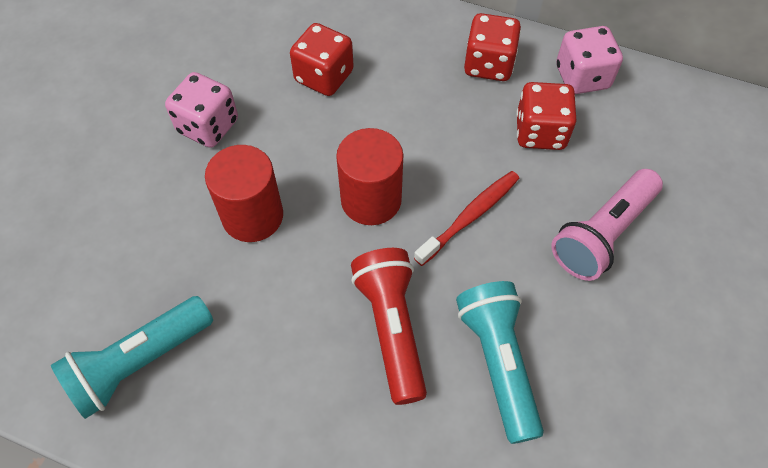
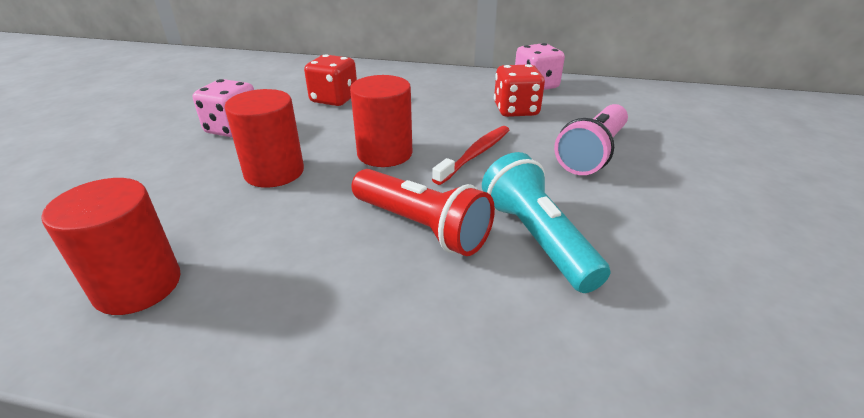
camera: 10 degrees left, 25 degrees down
(138, 363) = (138, 285): turquoise flashlight -> red cylinder
(391, 328) = (422, 227): red flashlight -> red flashlight turned 150 degrees clockwise
(488, 65) = (463, 85): red dice -> none

